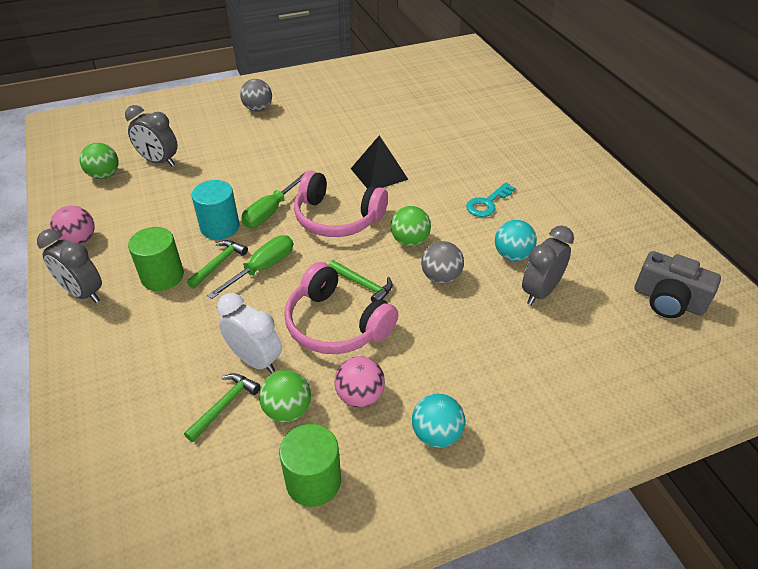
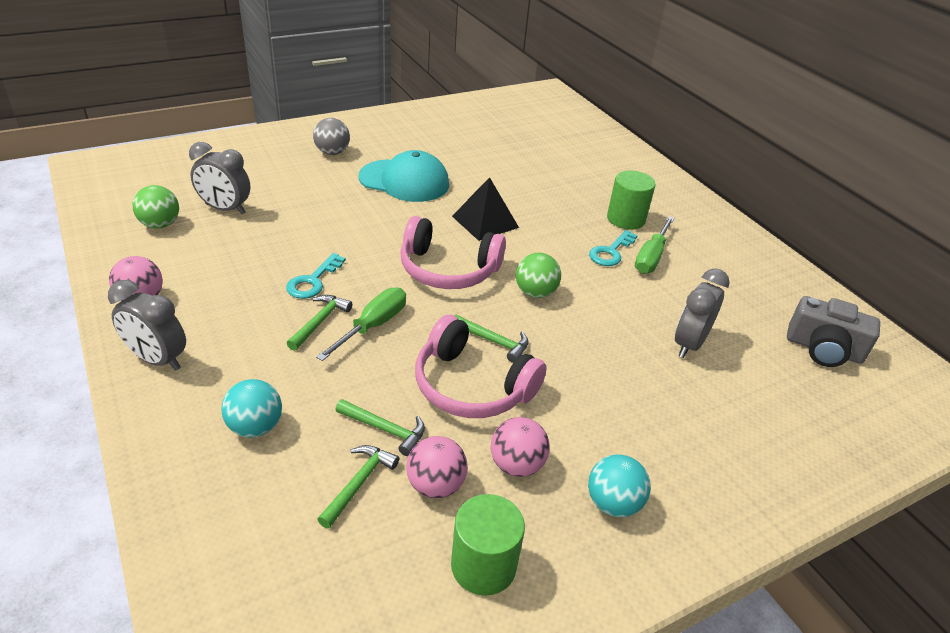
camera: 10 degrees left, 5 degrees down
(162, 276) = (254, 338): green cylinder -> green cylinder (626, 219)
(220, 227) = (313, 281): turquoise cylinder -> turquoise key
(255, 360) = (385, 429): white clock -> green hammer
(270, 211) = (369, 263): green screwdriver -> green screwdriver (651, 257)
(287, 410) = (435, 485): green ball -> pink ball
(315, 135) = (404, 181): none -> turquoise cap
(441, 277) = (578, 331): grey ball -> none
(512, 255) = (650, 306): turquoise ball -> turquoise ball (255, 427)

